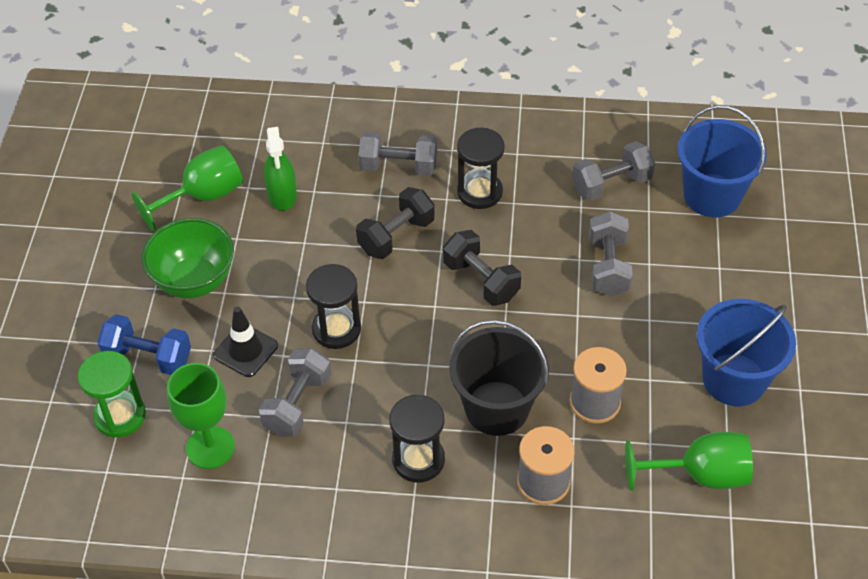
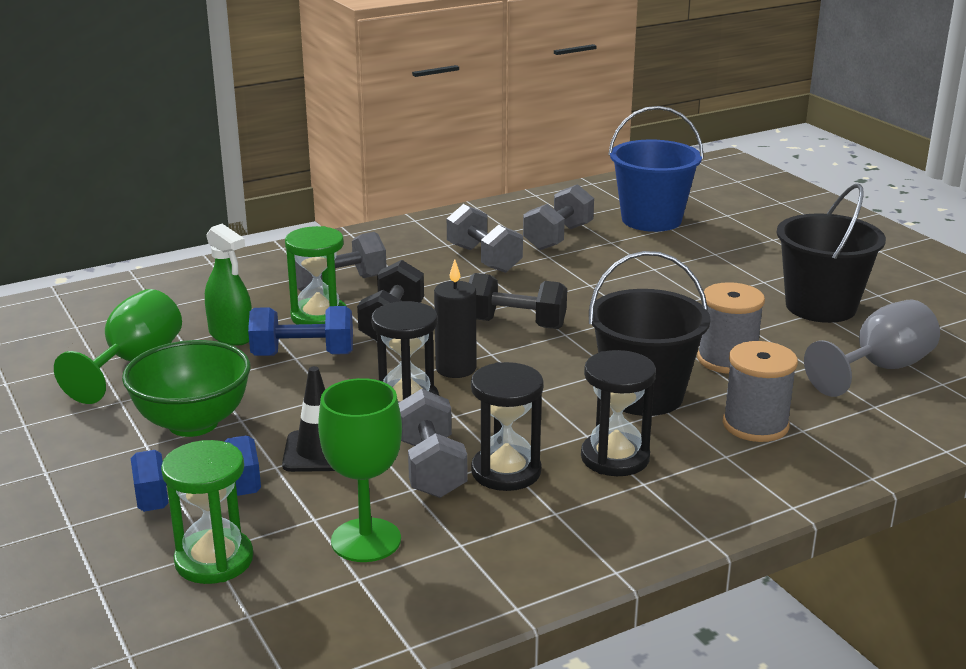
camera: 35 degrees left, 25 degrees down
(311, 242) = (303, 355): none -> blue dumbbell
(354, 202) = (319, 316): none -> green hourglass
(396, 310) = (456, 369): none -> black candle
(479, 192) = (441, 275): black hourglass -> black hourglass (506, 471)
(608, 266) = (621, 280): grey dumbbell -> grey dumbbell (484, 259)
(700, 475) = (879, 369): green goblet -> grey goblet
(734, 379) = (820, 307): blue bucket -> black bucket

